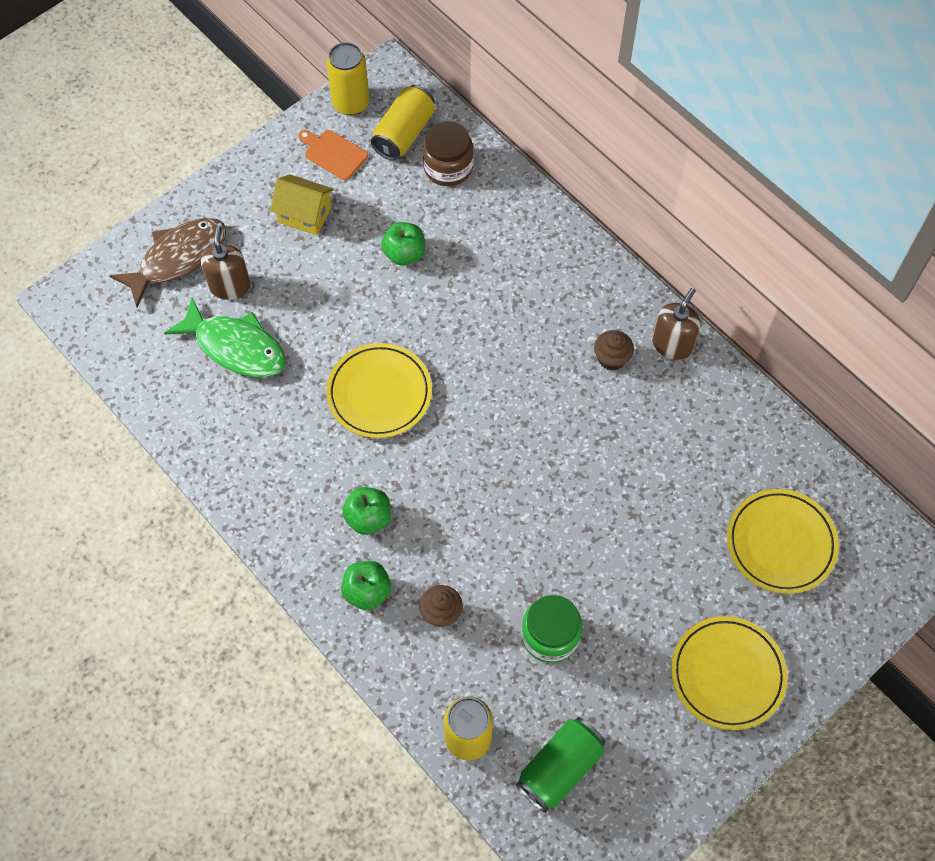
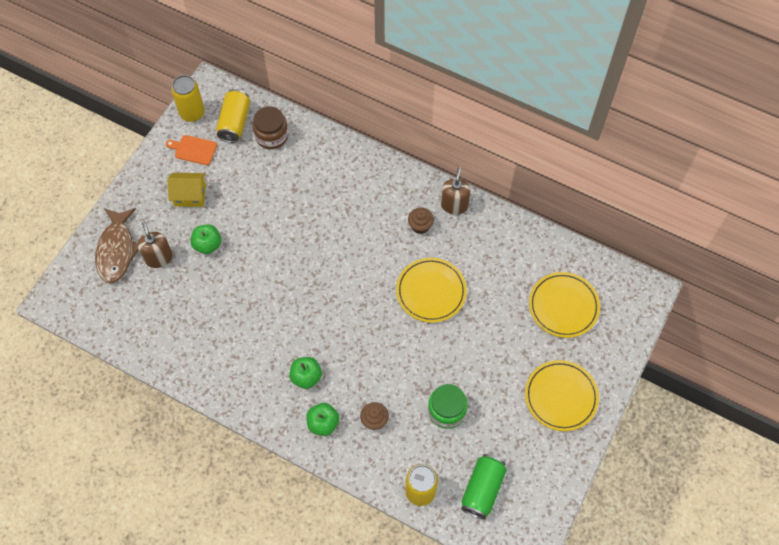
camera: 20 degrees left, 0 degrees up
(178, 258) = (117, 250): brown fish -> brown fish turned 150 degrees clockwise
(236, 347) = (178, 296): green fish -> none
(379, 393) = (283, 295): yellow plate -> yellow plate (431, 291)
(404, 254) = (265, 201): green apple -> green apple (207, 245)

